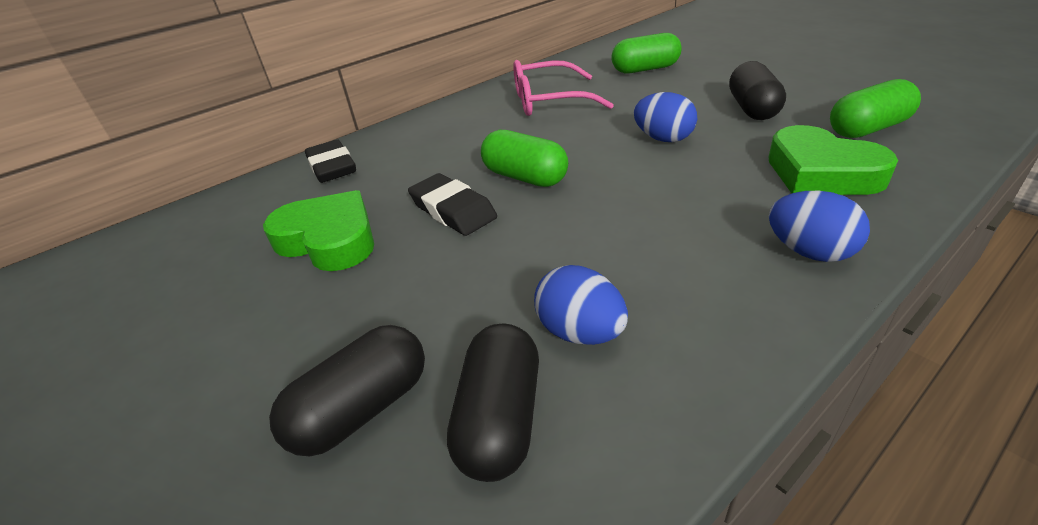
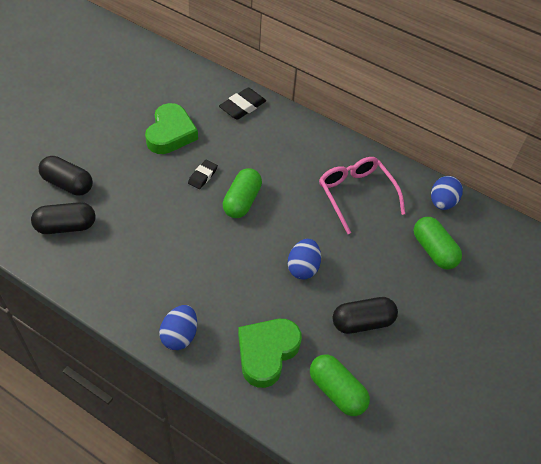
camera: 65 degrees right, 15 degrees up
(453, 210) = (202, 176): black eraser -> black eraser, size x0.63
(580, 332) = (113, 245): blue egg -> blue egg (442, 202)

